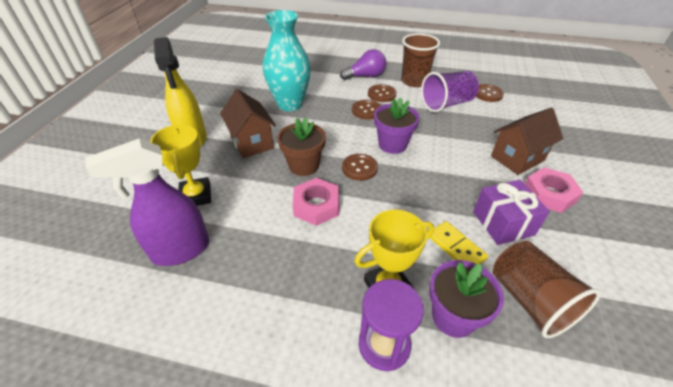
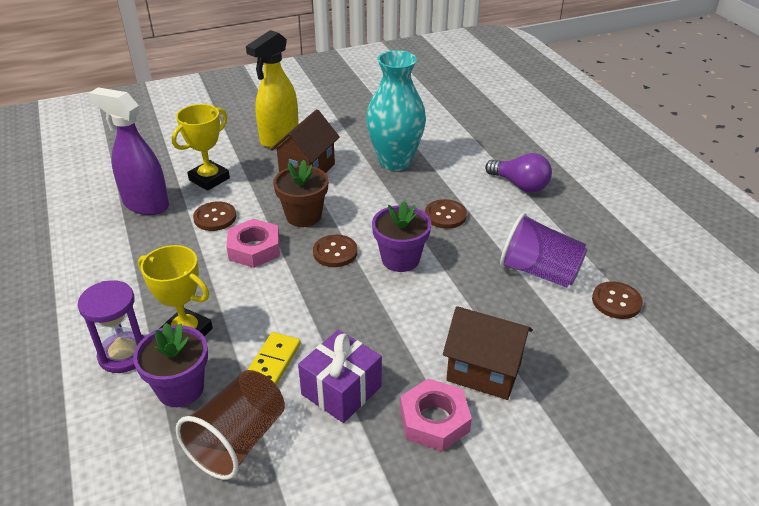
camera: 55 degrees right, 5 degrees down
(381, 94) = (494, 213): brown button -> brown button (215, 217)
(414, 81) = (560, 226): brown cup -> none

